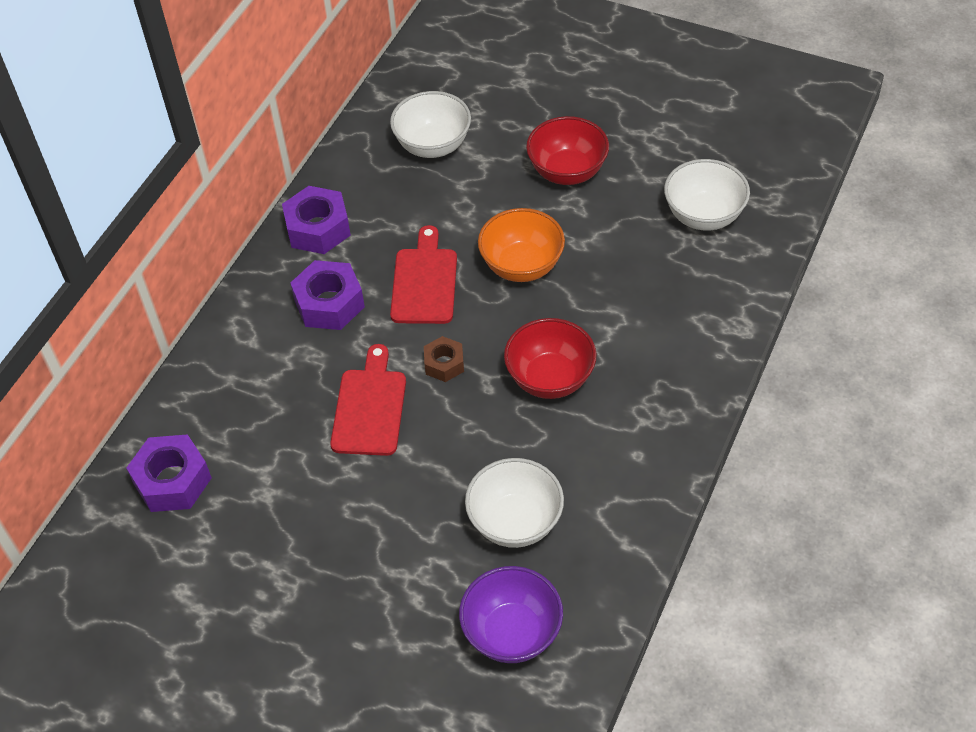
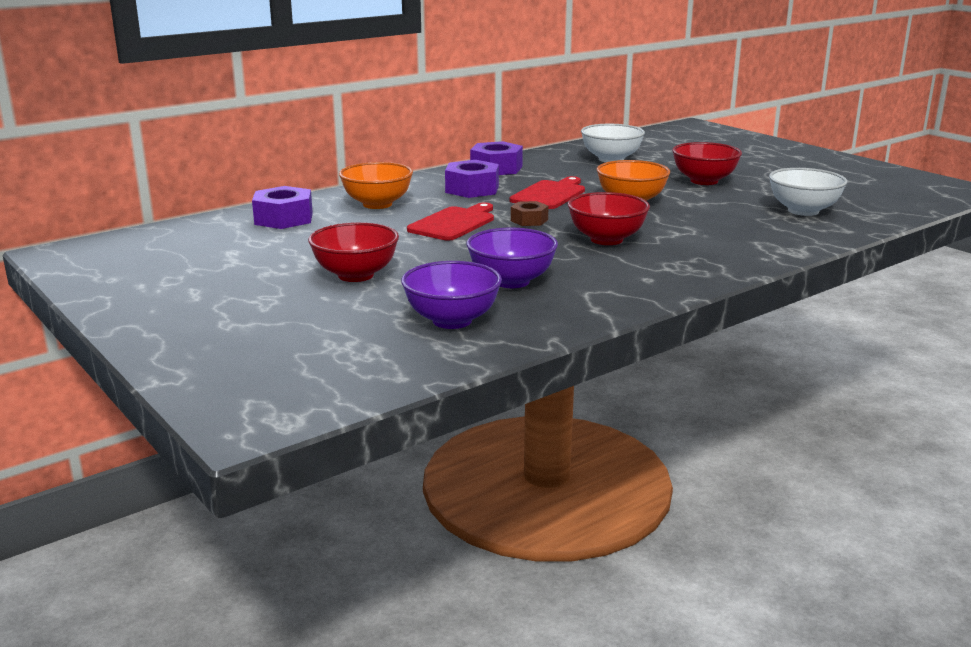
camera: 25 degrees right, 30 degrees down
(251, 394) = (377, 204): none -> orange bowl
(354, 582) = (355, 275): none -> red bowl
(515, 522) = (511, 281): white bowl -> purple bowl

